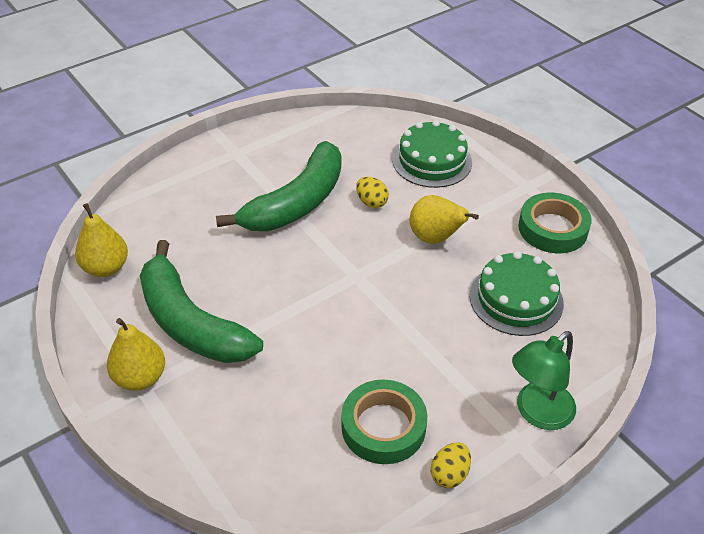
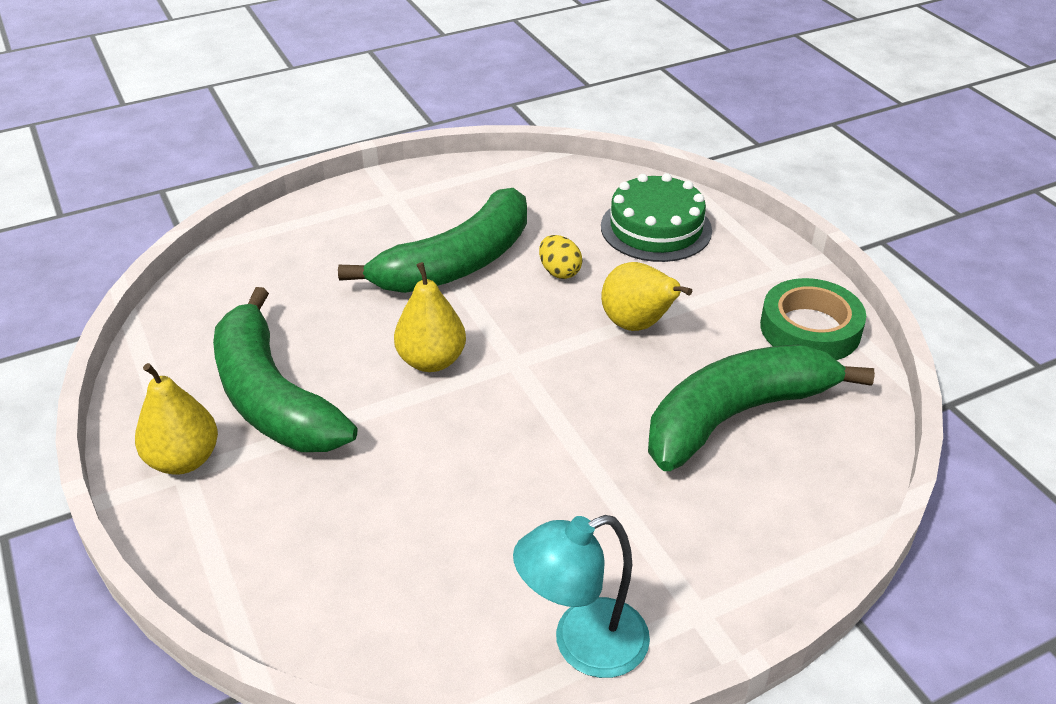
camera: 10 degrees right, 5 degrees down
(106, 268) = (183, 318): yellow pear -> yellow pear (431, 361)
(383, 427) = (502, 565): green tape -> none
(449, 474) = (582, 645): yellow egg -> turquoise lamp
(516, 299) = (736, 416): green cake -> green banana
(537, 413) = (734, 575): green lamp -> none

